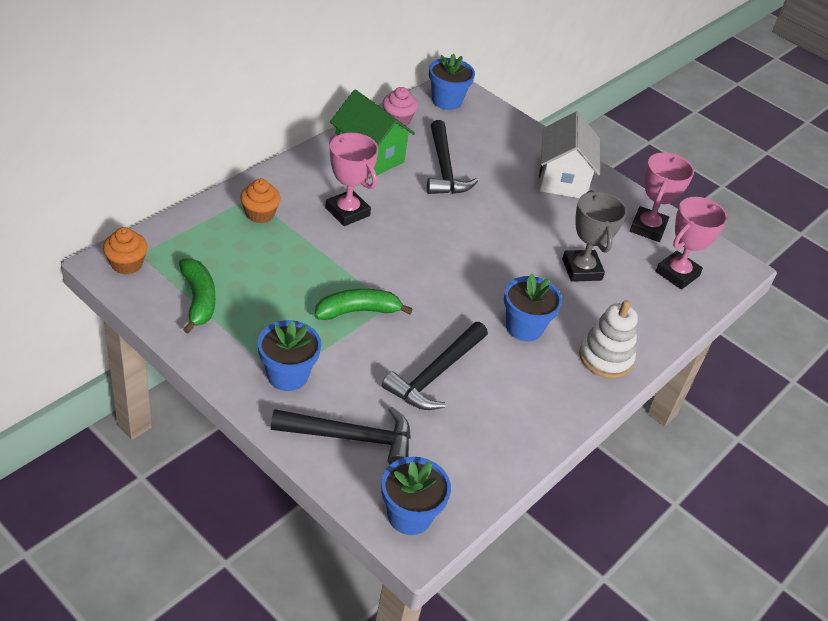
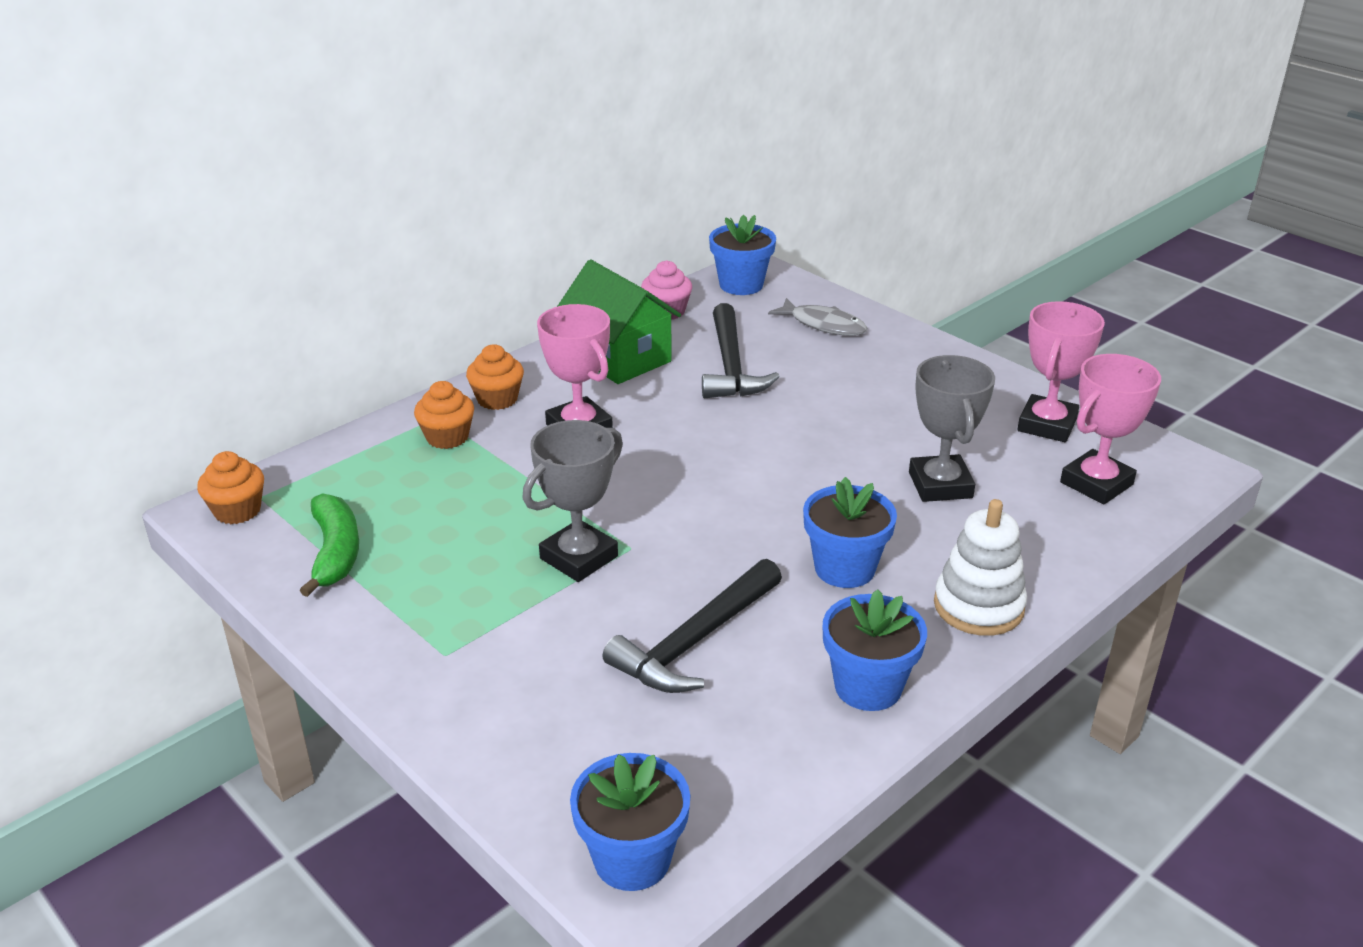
camera: 10 degrees right, 10 degrees down
(287, 375) = (456, 651): blue flower pot -> blue flower pot (868, 687)
(290, 185) = (497, 399): none -> orange cupcake
(351, 437) = (547, 739): black hammer -> none
(357, 311) = (579, 557): green banana -> grey trophy
(503, 139) = (823, 325): none -> grey fish
(563, 179) = (912, 369): white house -> none

